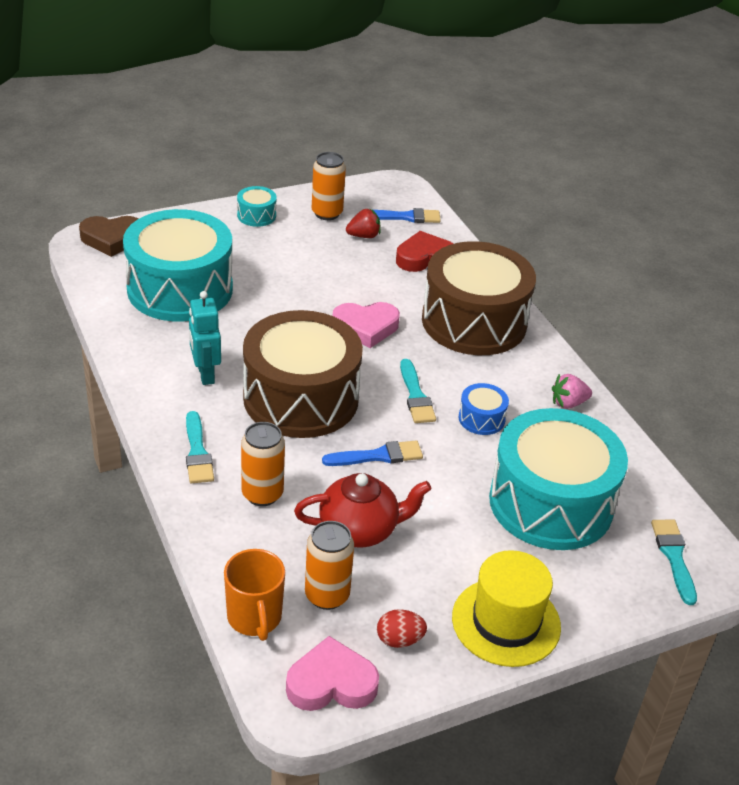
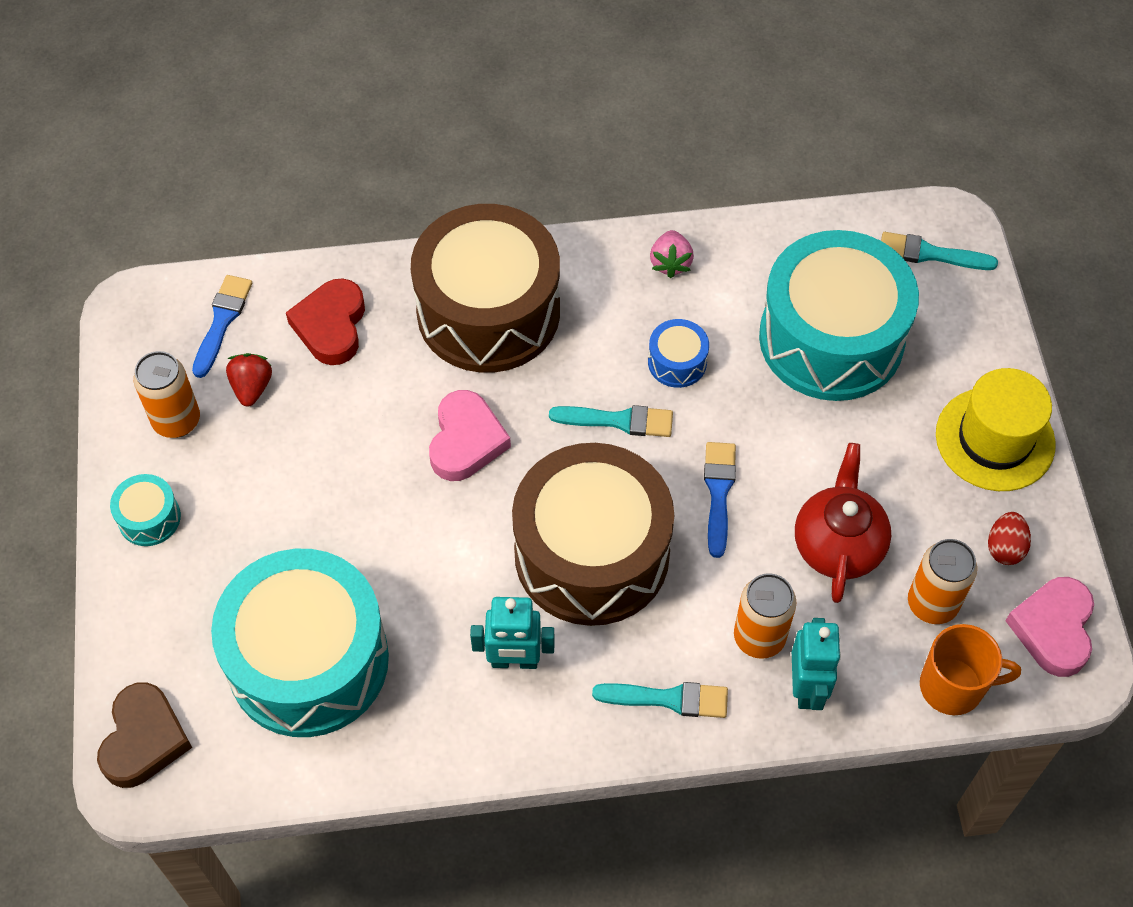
camera: 70 degrees left, 20 degrees up
(228, 526) = (806, 687): none -> turquoise robot

